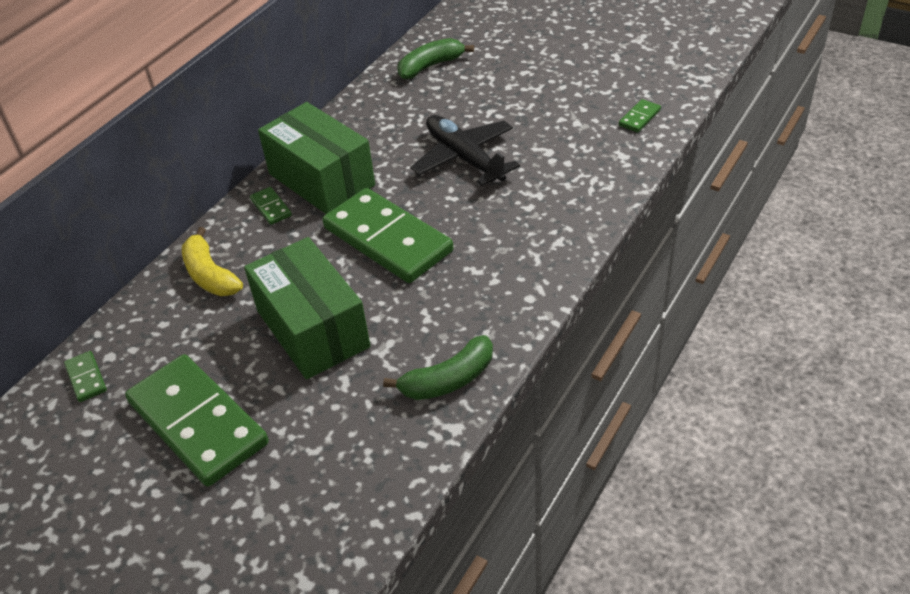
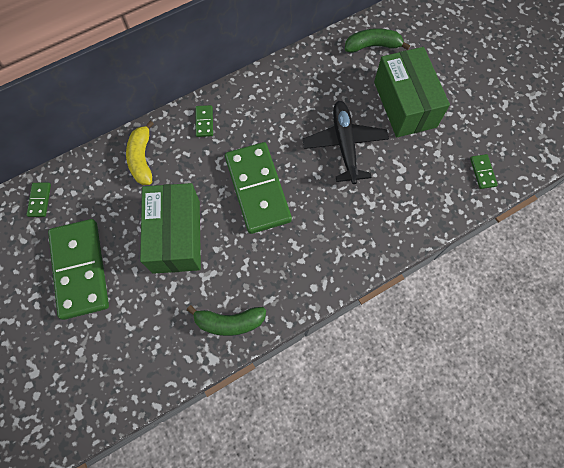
camera: 25 degrees right, 25 degrees up
(321, 179) = (247, 114): green box -> green box (405, 104)
(639, 118) = (482, 172): green domino -> green domino turned 75 degrees counterclockwise

